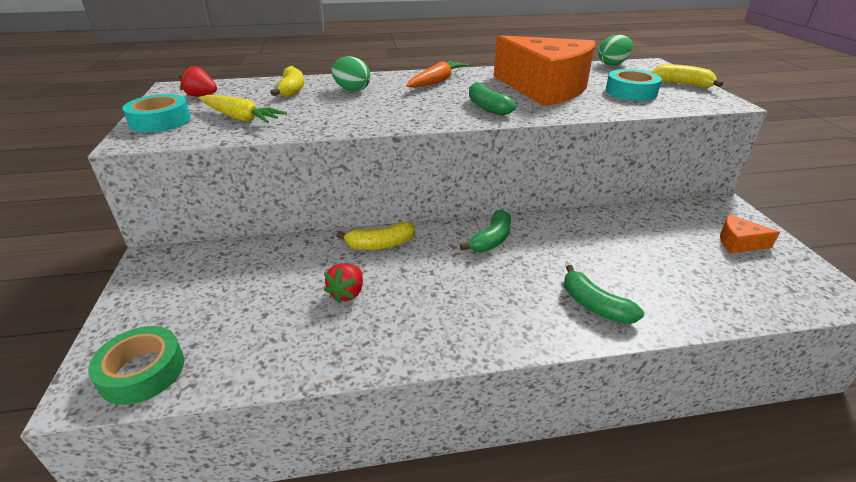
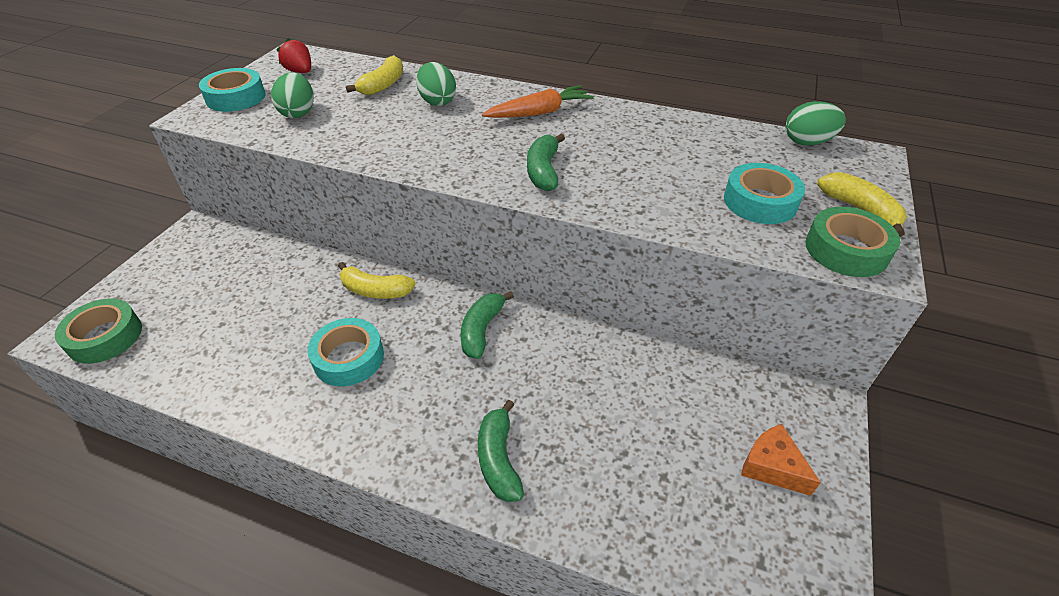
camera: 30 degrees right, 10 degrees up
(240, 118) = (298, 113): yellow carrot -> green egg
(347, 293) = (298, 332): red strawberry -> none
(412, 293) = (349, 358): none -> turquoise tape
(491, 240) = (482, 330): green banana -> green banana turned 135 degrees clockwise
(545, 88) = (653, 160): orange cheese -> none
(702, 100) = (846, 250): none -> green tape

